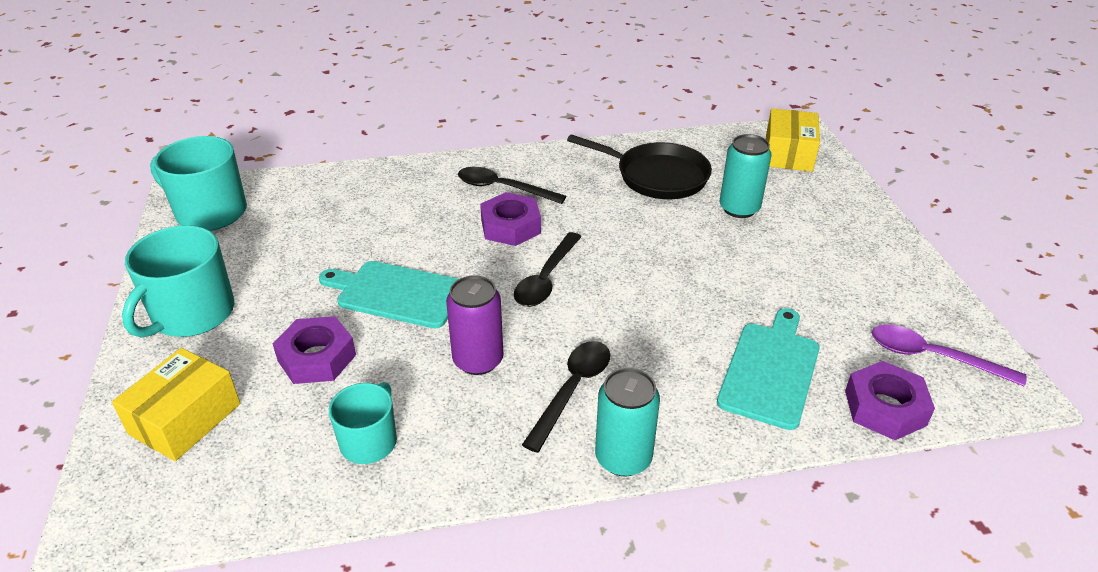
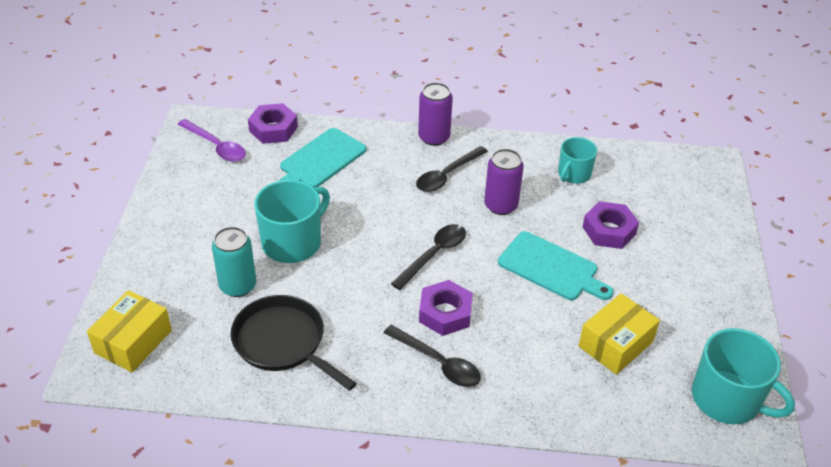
camera: 165 degrees left, 5 degrees up
(185, 419) = (687, 209): yellow box -> yellow box (615, 344)
(192, 314) = (707, 285): turquoise mug -> turquoise mug (293, 242)
(623, 458) = (434, 137): turquoise can -> purple can

